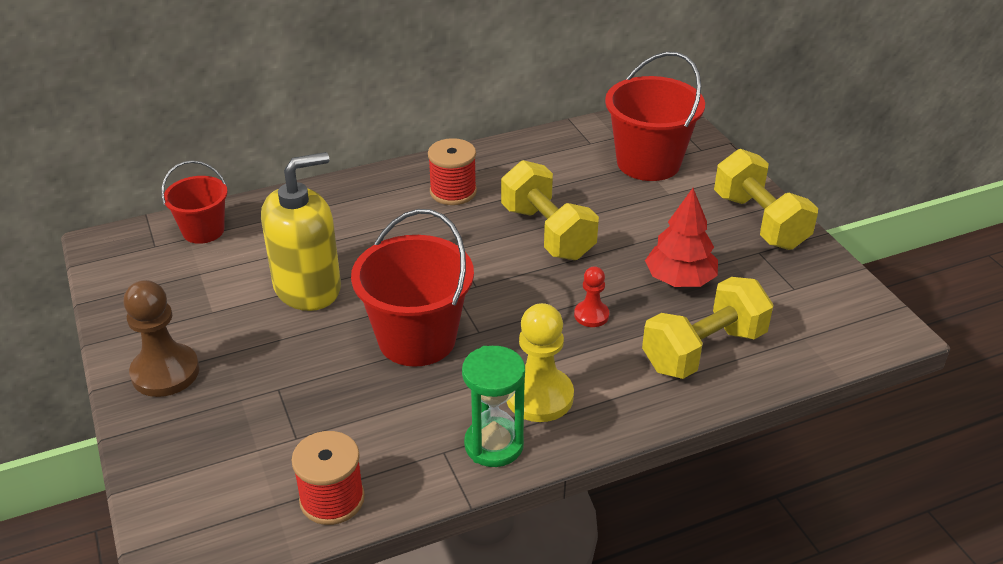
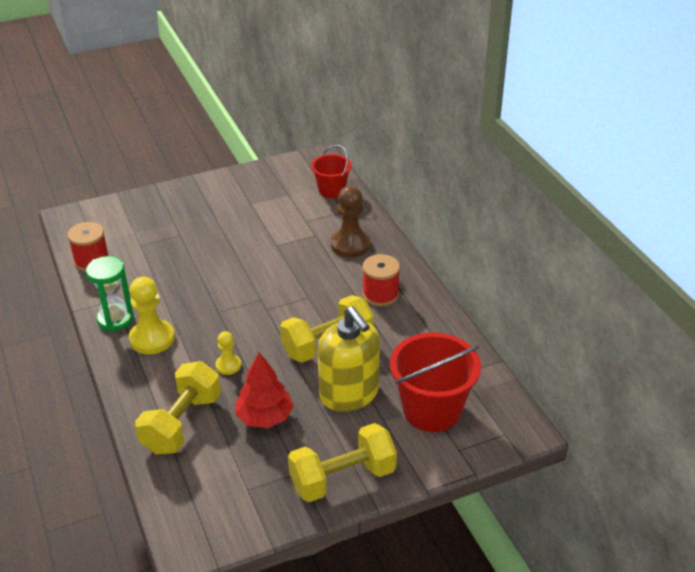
camera: 90 degrees right, 0 degrees up
(165, 372) = (200, 195): brown pawn -> brown pawn (350, 245)
(308, 288) = (270, 236): yellow soap dispenser -> yellow soap dispenser (349, 394)
(417, 339) = (215, 284): red bucket -> none
(591, 315) = (228, 365): red pawn -> yellow pawn
(704, 350) = (182, 423): yellow dumbbell -> yellow dumbbell turned 60 degrees clockwise

